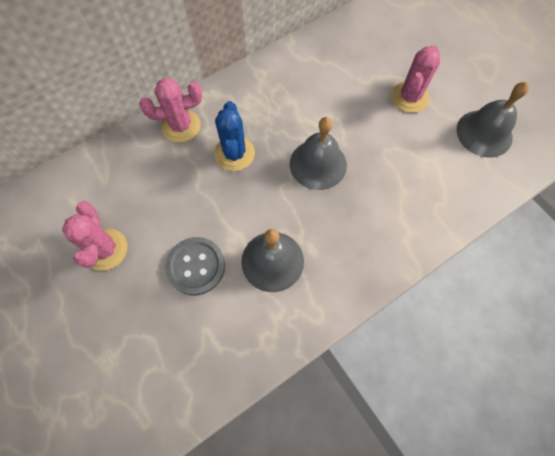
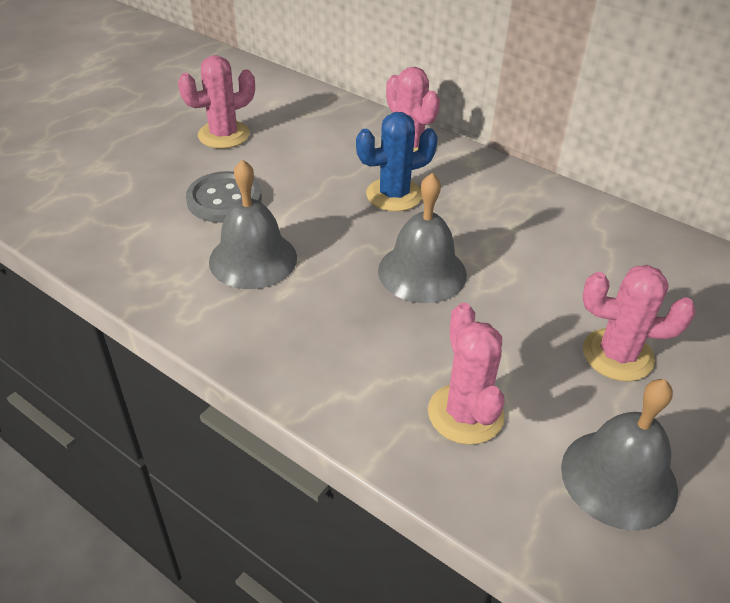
camera: 70 degrees right, 25 degrees down
(433, 182) = (465, 414): none -> pink cactus

